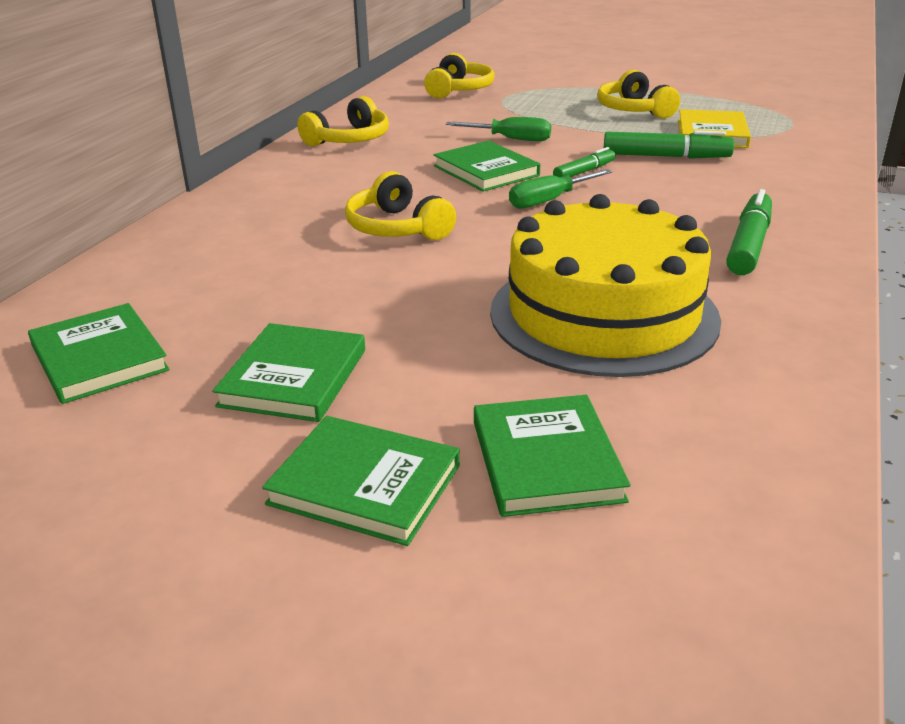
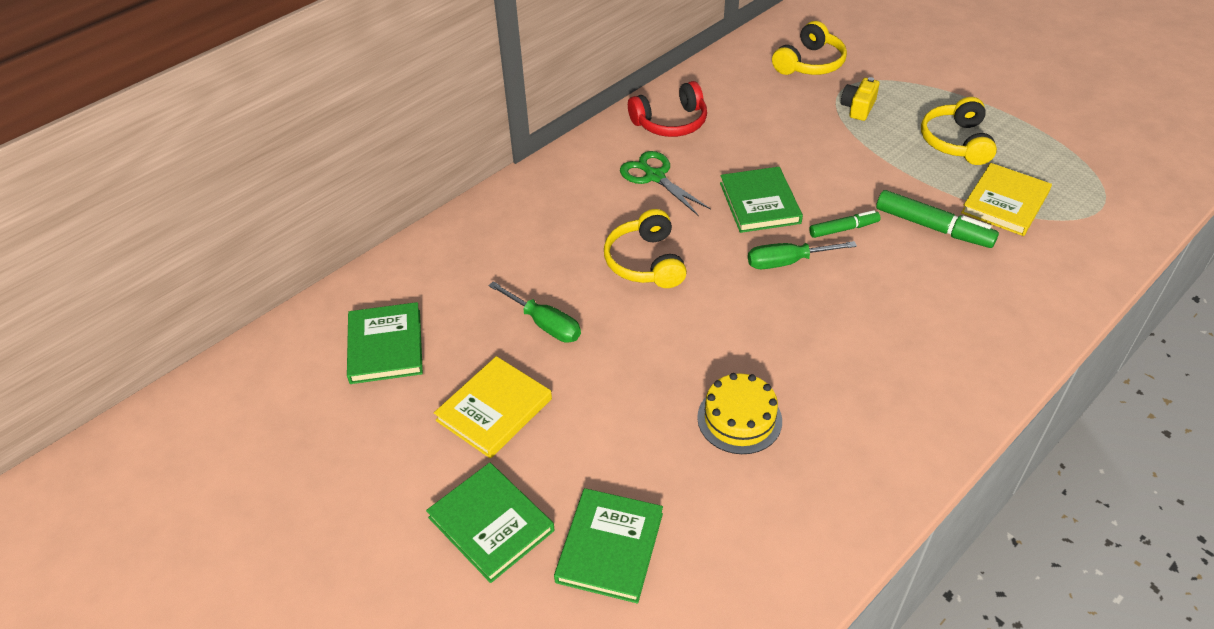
camera: 25 degrees right, 15 degrees up
(294, 377) = (494, 410): green book -> yellow book
(349, 140) = (670, 122): yellow headphones -> red headphones
(360, 173) = (655, 176): none -> green scissors
(510, 139) = (809, 160): green screwdriver -> green screwdriver (544, 324)
(527, 106) = (858, 108): none -> yellow camera
(603, 314) = (739, 419): yellow cake -> yellow cake, size x0.47
(748, 245) = (915, 375): green marker -> none

